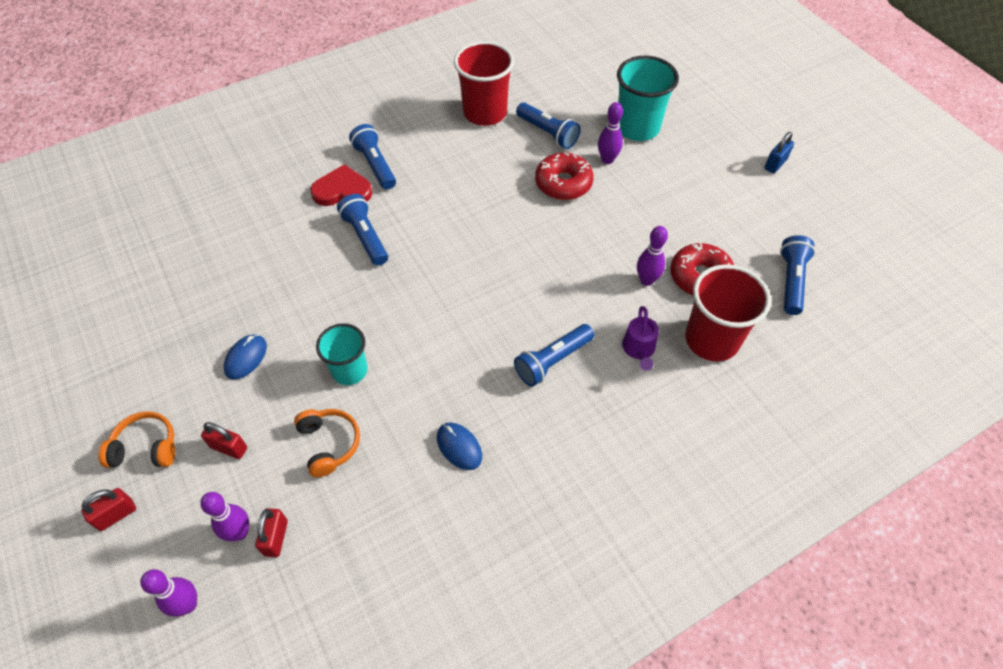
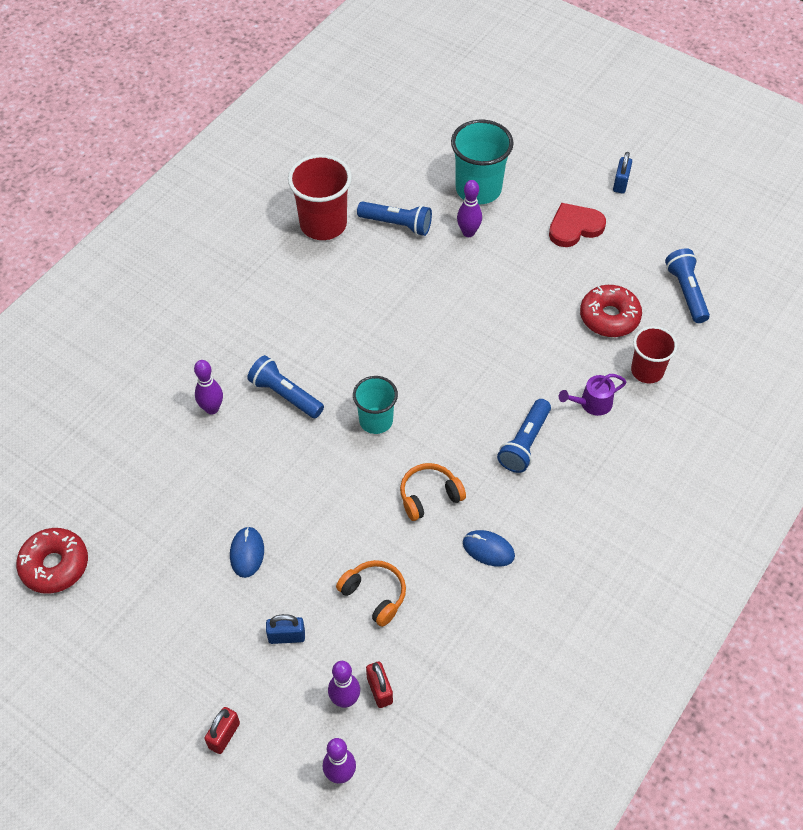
camera: 25 degrees left, 0 degrees up
(146, 447) = (209, 669): orange headphones -> orange headphones (429, 496)
(229, 448) = (286, 636): red padlock -> blue padlock
(342, 190) = (232, 357): red heart -> red heart (574, 227)
(349, 370) = (351, 524): turquoise cup -> turquoise cup (376, 421)
(375, 165) = (248, 318): blue flashlight -> none
(563, 183) = (441, 271): red donut -> red donut (55, 565)
(639, 349) = (592, 404): purple watering can -> purple watering can turned 90 degrees clockwise
(646, 280) = (565, 338): purple bowling pin -> purple bowling pin (212, 408)
(711, 340) = (647, 371): red cup -> red cup, size x0.64

